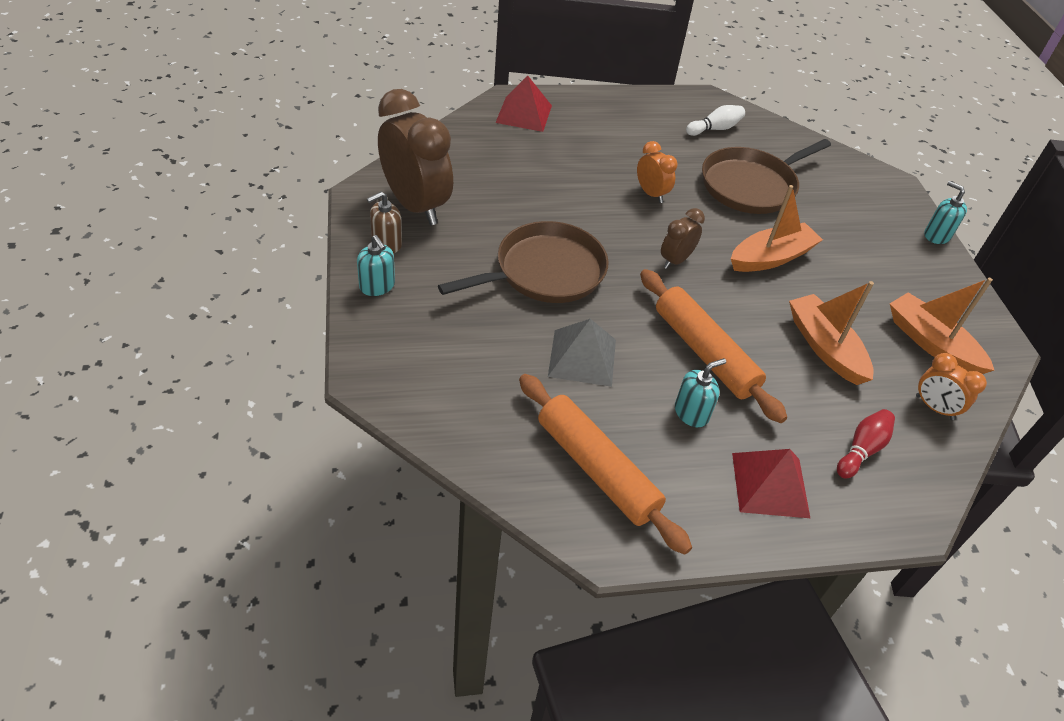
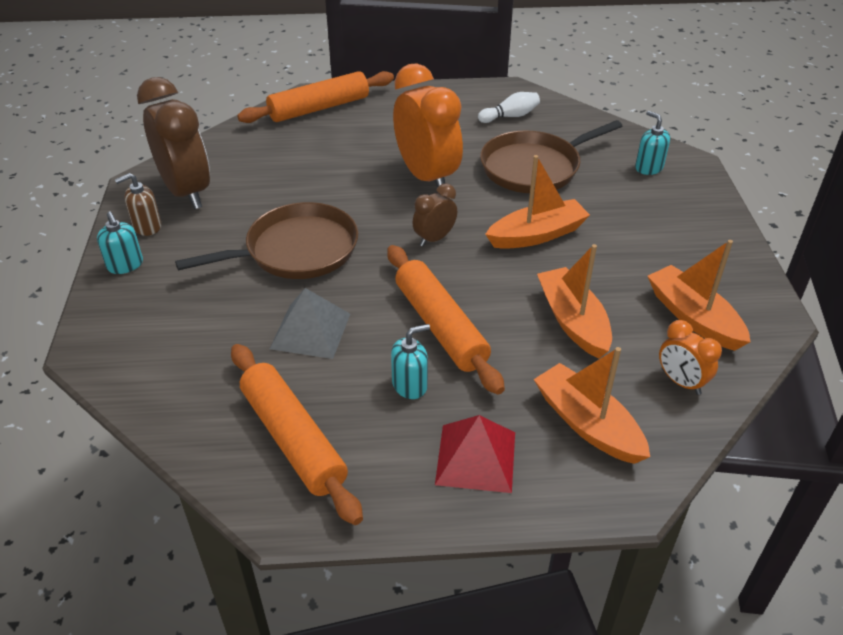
camera: 10 degrees right, 5 degrees down
(524, 114) = (319, 108): red pyramid -> orange rolling pin
(651, 194) = (427, 177): orange clock -> orange clock, size x2.04
(861, 450) = (587, 424): red bowling pin -> orange boat
(936, 235) = (725, 211): turquoise soap dispenser -> turquoise soap dispenser (648, 167)

